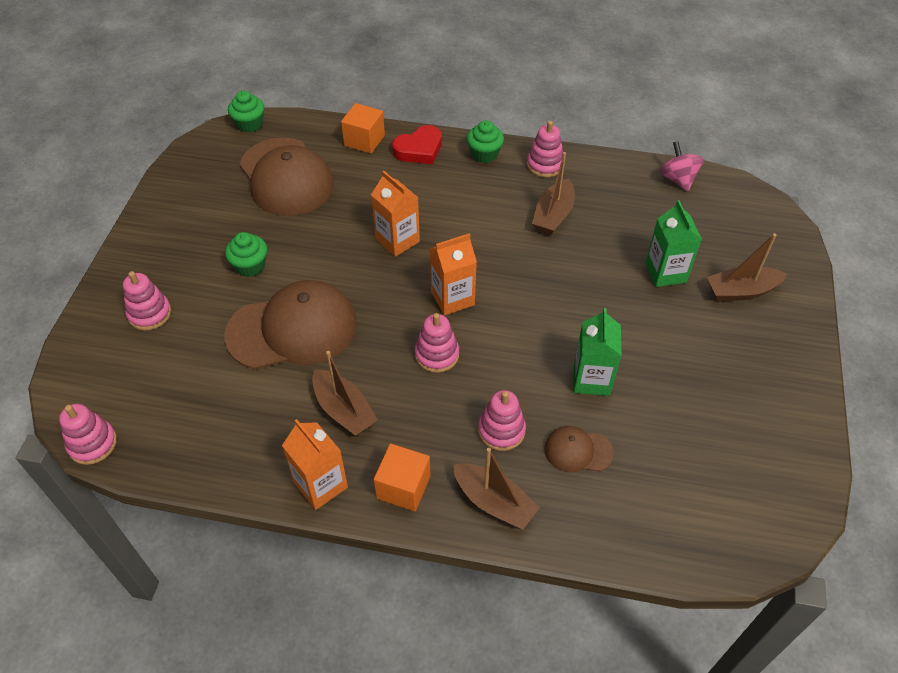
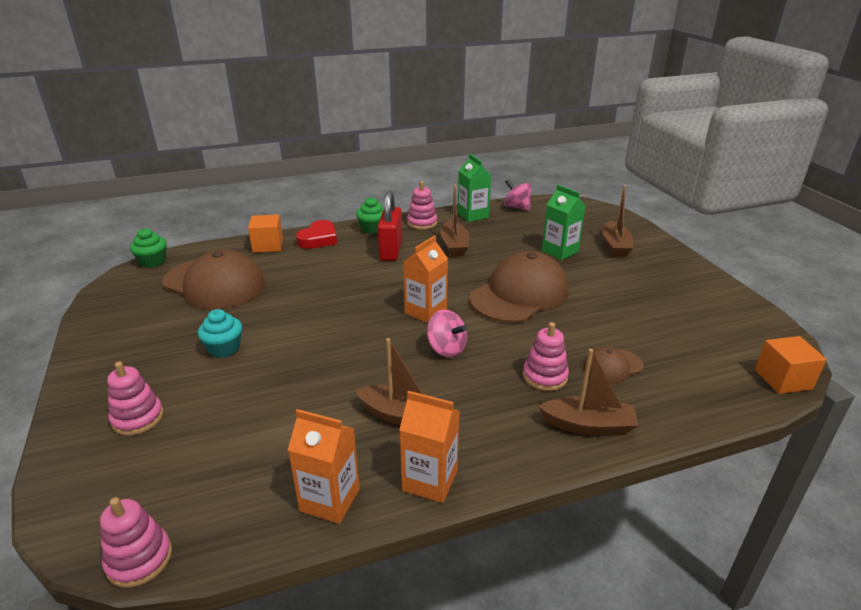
camera: 30 degrees left, 20 degrees down
(250, 266) = (224, 348): green cupcake -> turquoise cupcake
(292, 329) = (302, 377): brown cap -> brown cap (519, 294)
(397, 240) = (348, 292): orange carton -> orange carton (330, 500)
(403, 487) = (506, 448): orange cube -> orange cube (783, 379)
(437, 355) = (446, 349): pink stacking toy -> pink spinning top
(480, 196) = (391, 251): none -> red padlock
(591, 379) = (575, 322): green carton -> green carton (473, 215)
(741, 291) = (615, 246): brown boat -> brown boat turned 45 degrees counterclockwise

